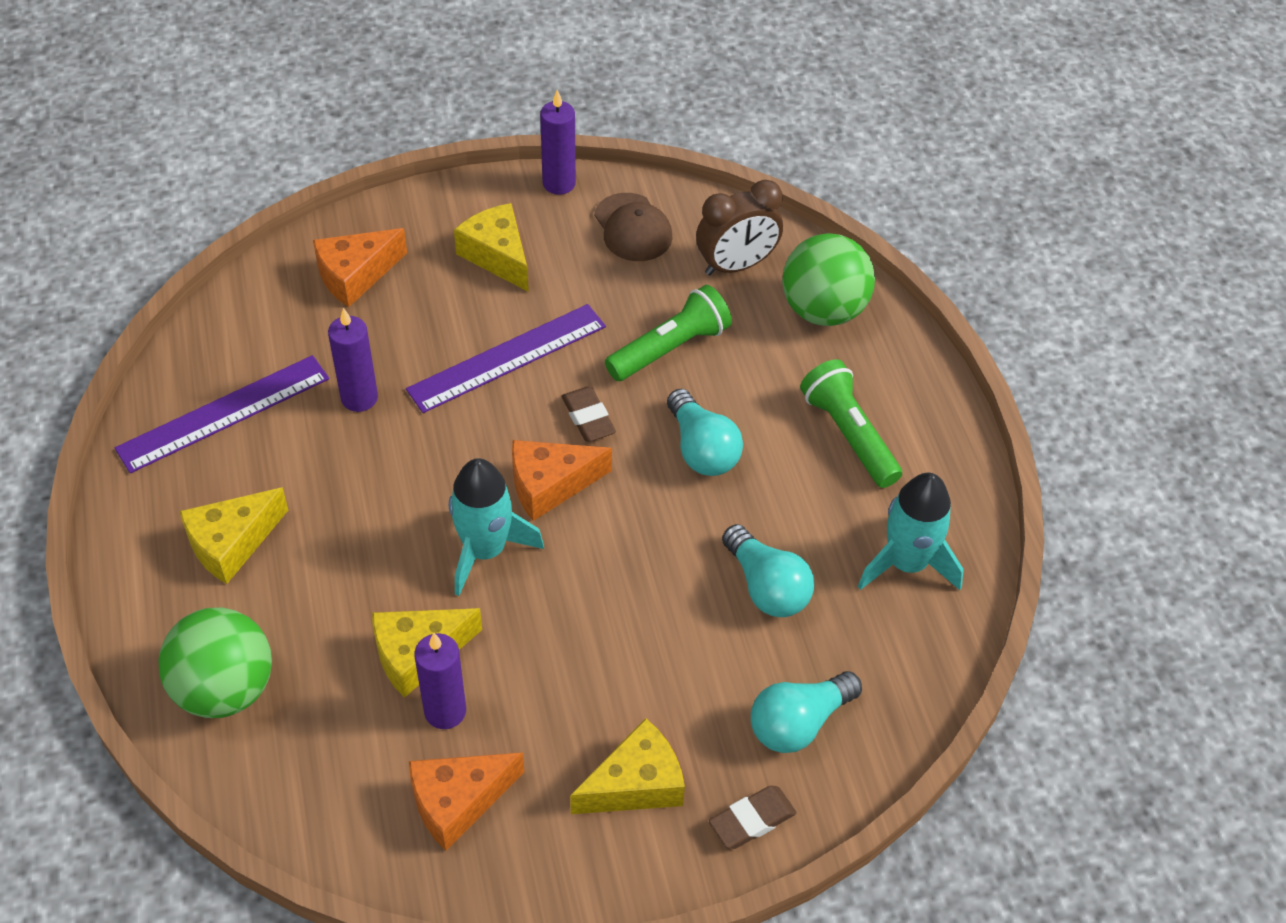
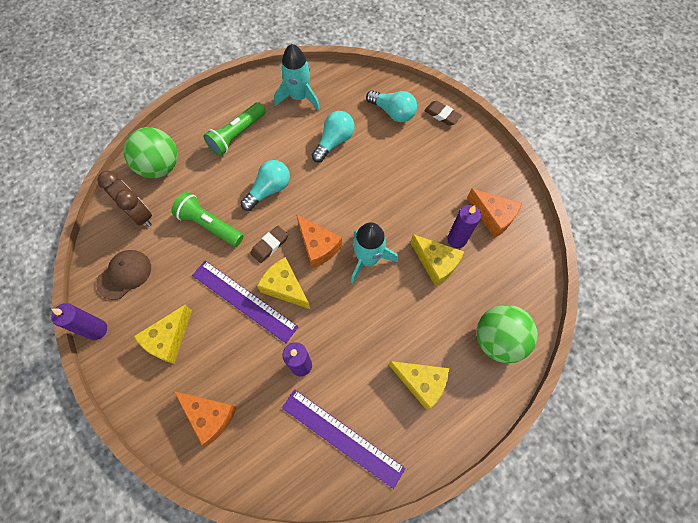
camera: 110 degrees left, 15 degrees up
(635, 784) = (449, 157): yellow cheese -> yellow cheese (285, 287)

